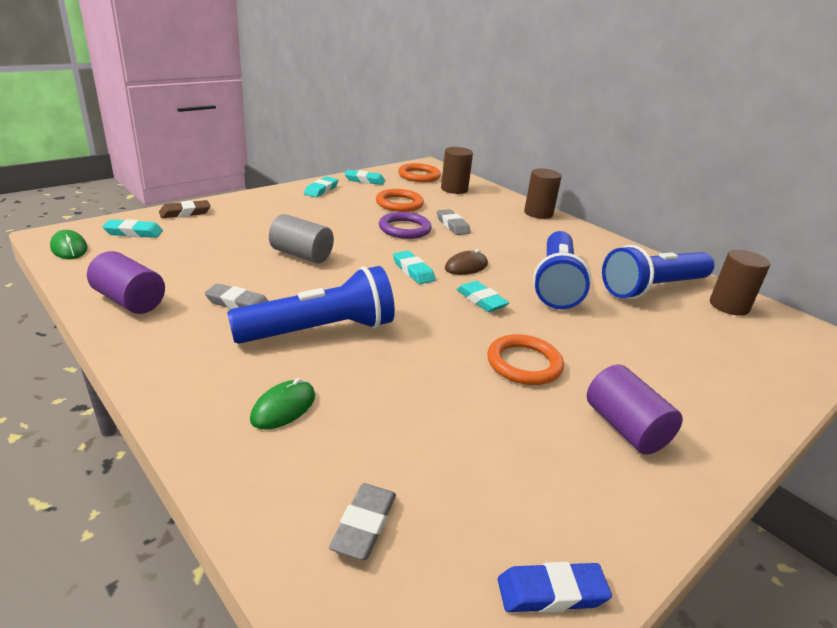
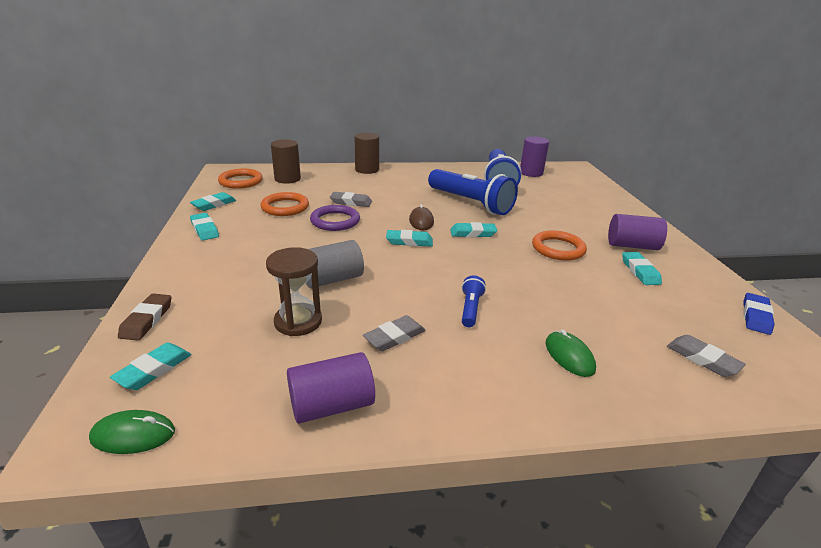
camera: 55 degrees left, 0 degrees up
(226, 259) = (298, 321): none -> brown hourglass
(319, 331) = (470, 309): blue flashlight -> blue flashlight, size x0.44
(550, 443) = (640, 271): none -> turquoise eraser
(729, 306) = (531, 173): brown cylinder -> purple cylinder

